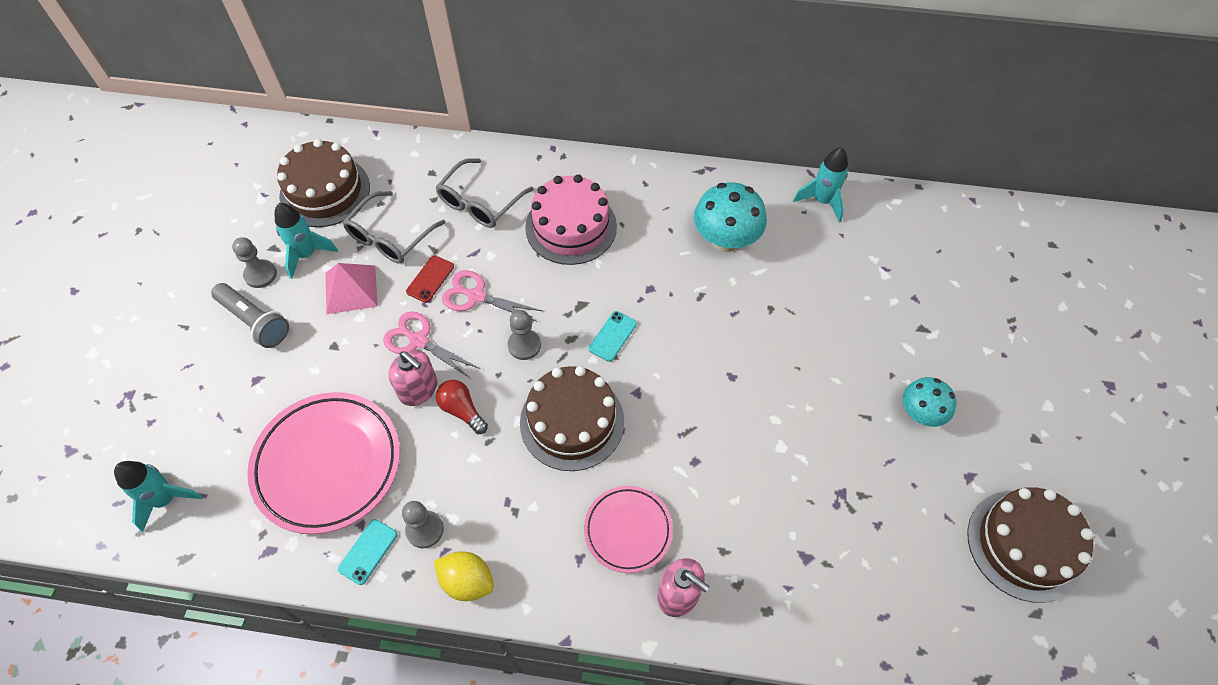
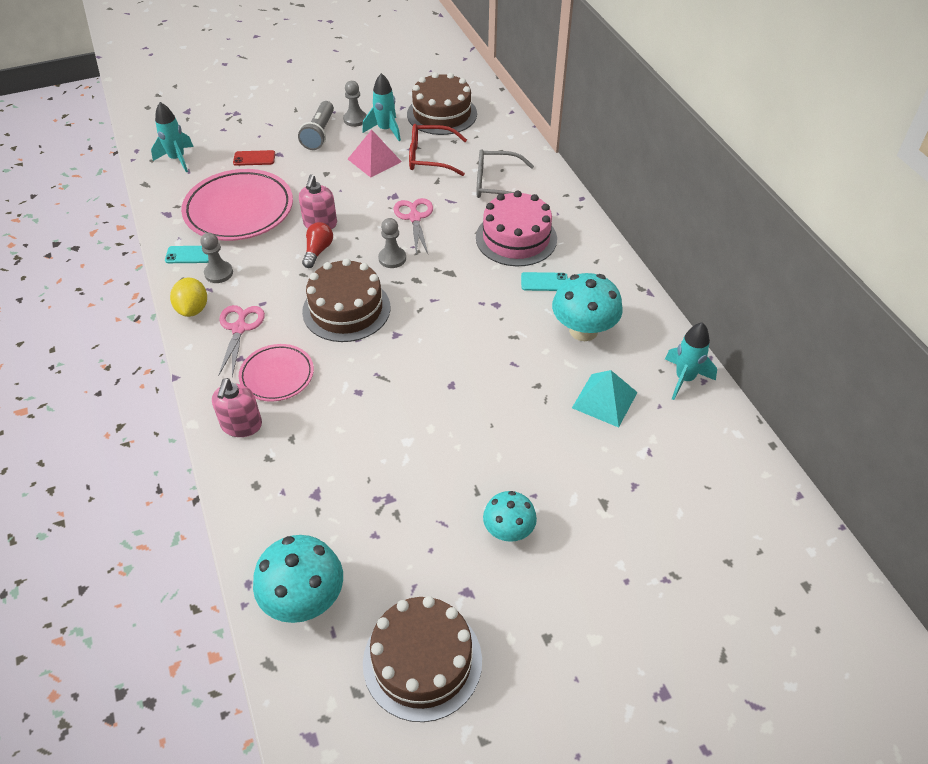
camera: 60 degrees right, 10 degrees down
(390, 237) = (430, 157): grey glasses -> red glasses
(419, 341) = (357, 207): pink scissors -> pink scissors (239, 328)
(430, 279) = (411, 190): red phone -> red phone (254, 158)
(612, 336) = (435, 301): turquoise phone -> turquoise phone (544, 282)
(815, 268) = (604, 400): none -> turquoise pyramid
(924, 619) = (304, 599): none -> turquoise mushroom

